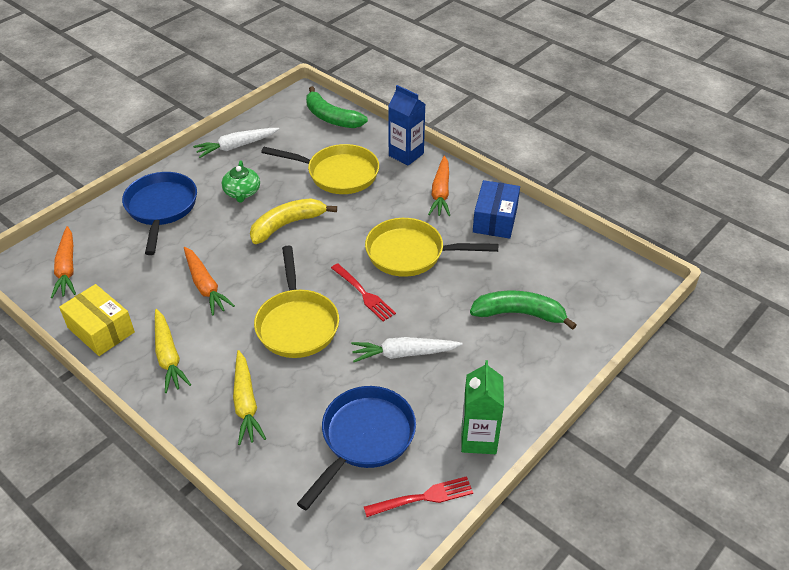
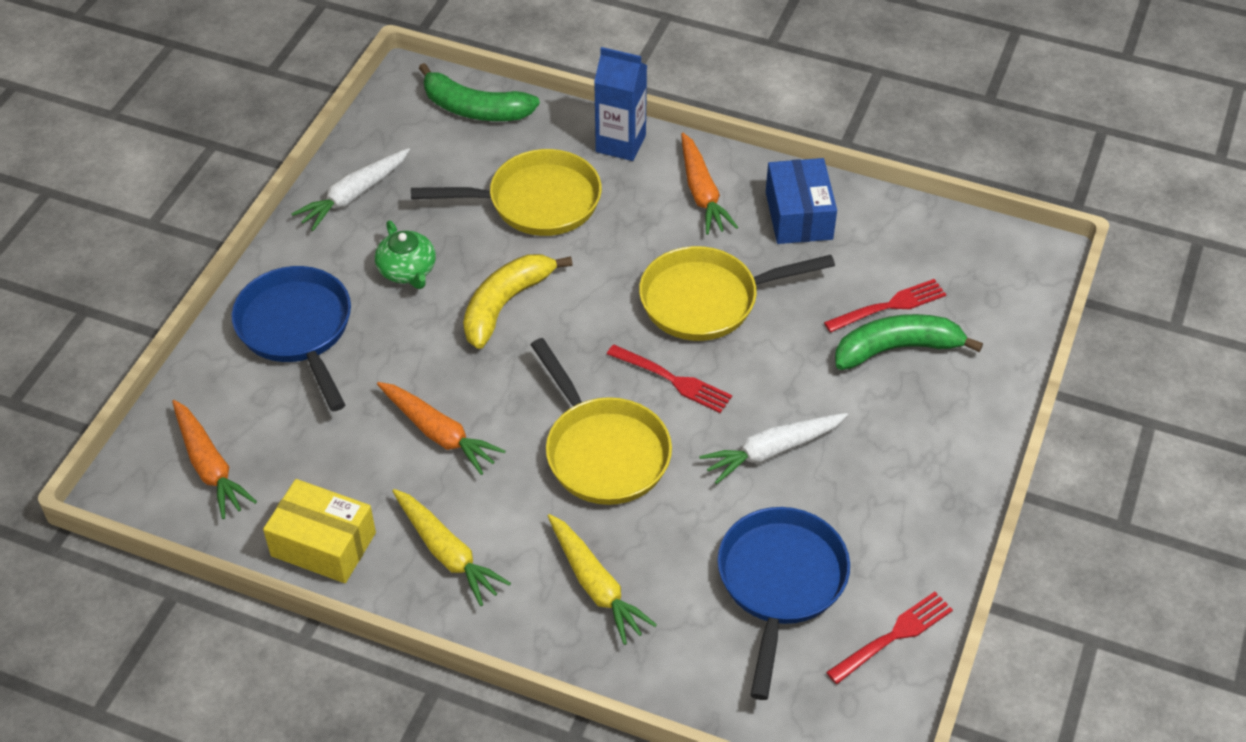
camera: 20 degrees left, 5 degrees up
(478, 439) = (926, 537): green carton -> none
(527, 287) = (889, 306): none -> red fork

